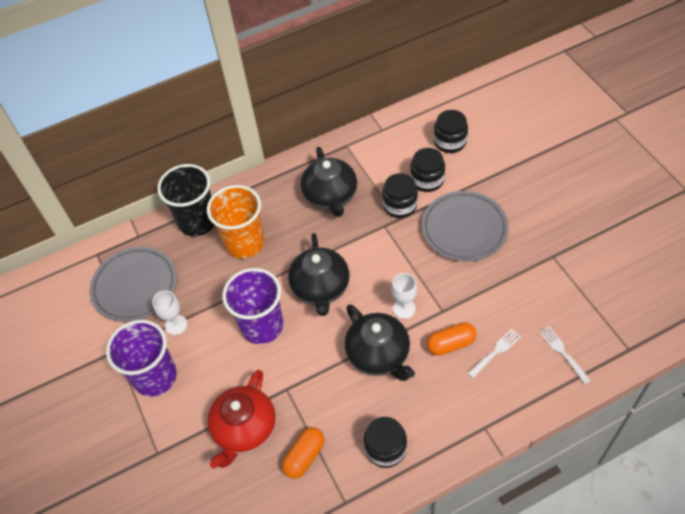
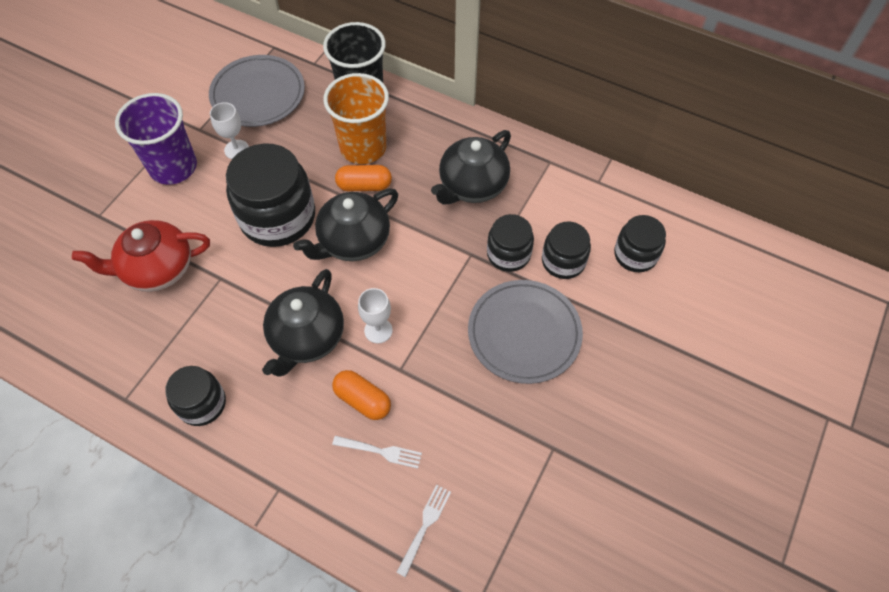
camera: 50 degrees right, 5 degrees up
(262, 326) = (278, 217): purple cup -> black jar
(304, 456) = (155, 335): orange capsule -> orange capsule (364, 185)

